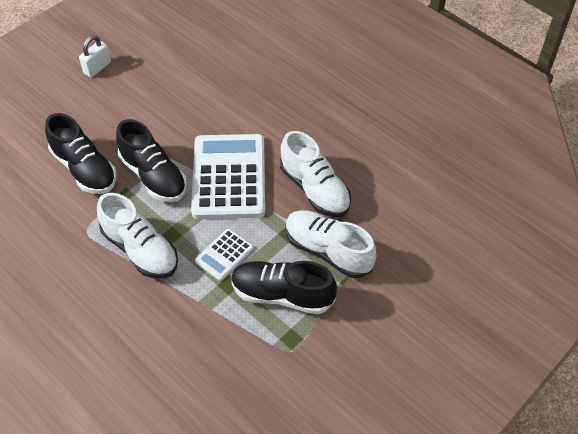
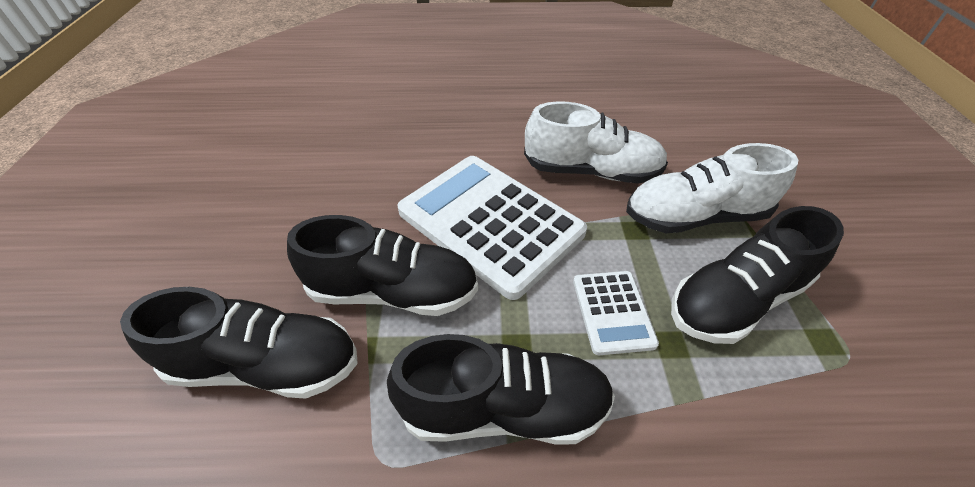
camera: 45 degrees left, 5 degrees down
(97, 68) = (145, 221): white padlock -> none
(140, 250) = (504, 408): white shoe -> black shoe

